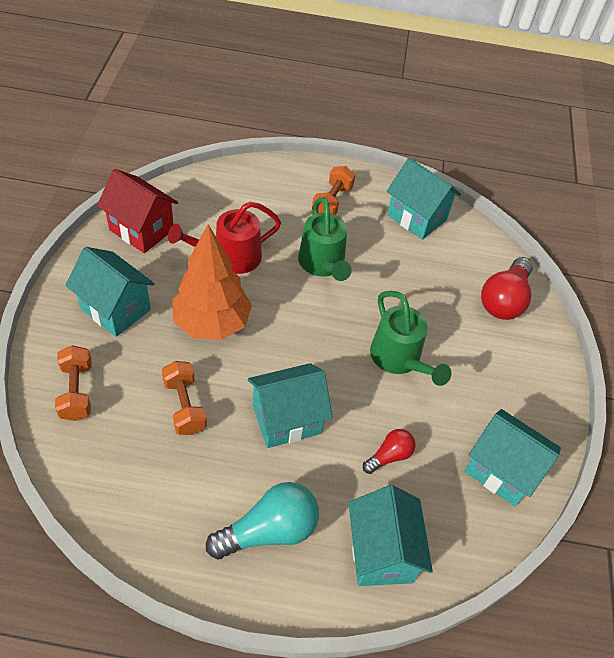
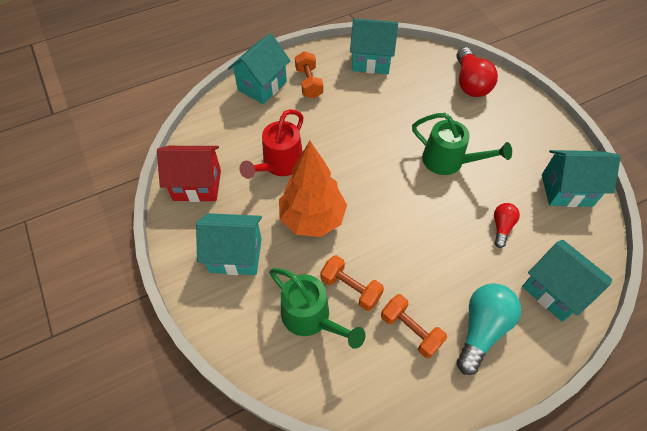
camera: 30 degrees left, 5 degrees up
(77, 391) = (267, 334): orange dumbbell -> orange dumbbell (410, 330)
(287, 419) = (422, 249): turquoise house -> turquoise house (262, 86)
(323, 265) = (344, 130): green watering can -> green watering can (311, 318)

